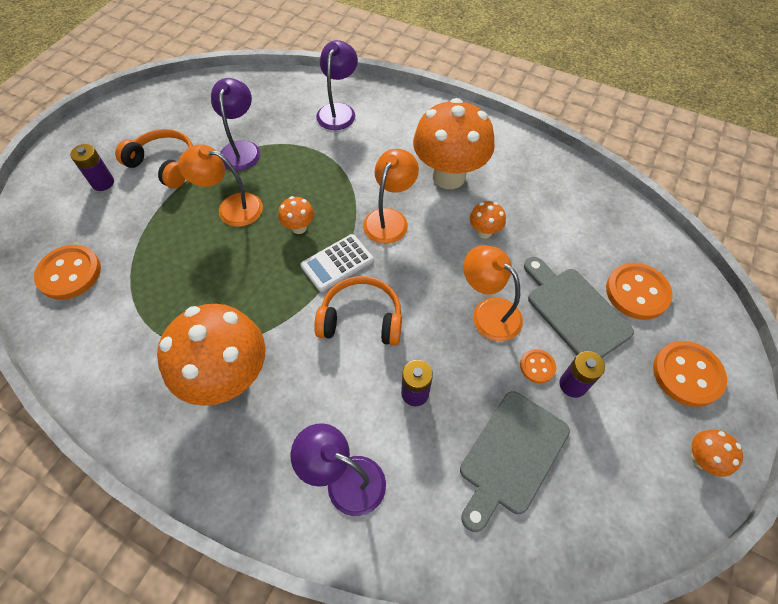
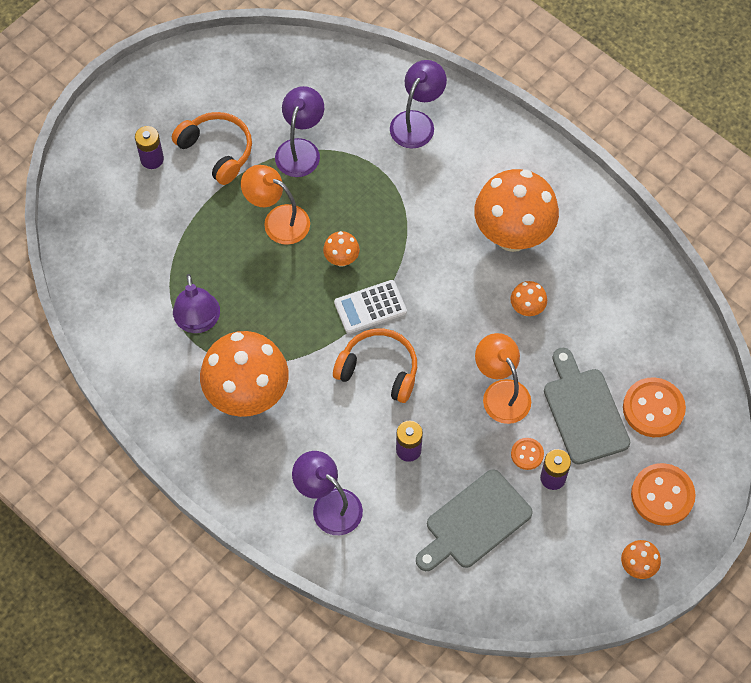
camera: 15 degrees right, 5 degrees up
(70, 273) = (114, 257): orange button -> none
(165, 315) = (198, 322): none -> purple lamp
(389, 219) = (435, 271): orange lamp -> none

